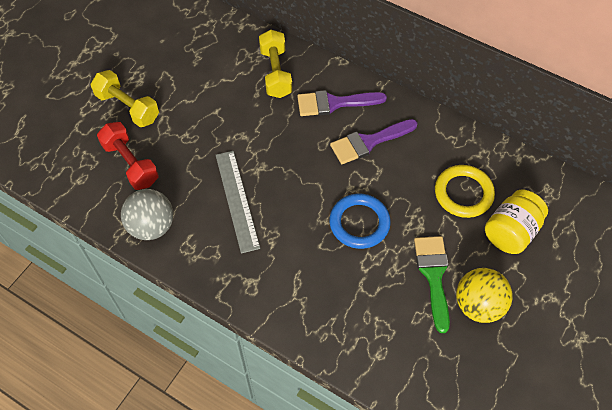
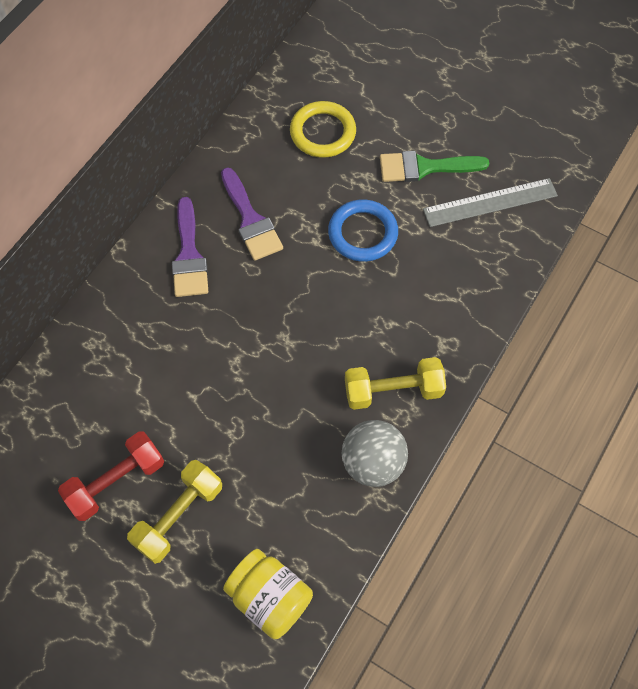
camera: 90 degrees left, 5 degrees up
(131, 163) = (276, 500): red dumbbell -> red dumbbell (116, 481)
(237, 200) = (333, 363): grey ruler -> grey ruler (490, 202)
(275, 73) = (132, 324): yellow dumbbell -> yellow dumbbell (393, 391)
(478, 305) = (455, 132): yellow ball -> none
(511, 232) = (370, 96): yellow jar -> yellow jar (270, 598)

